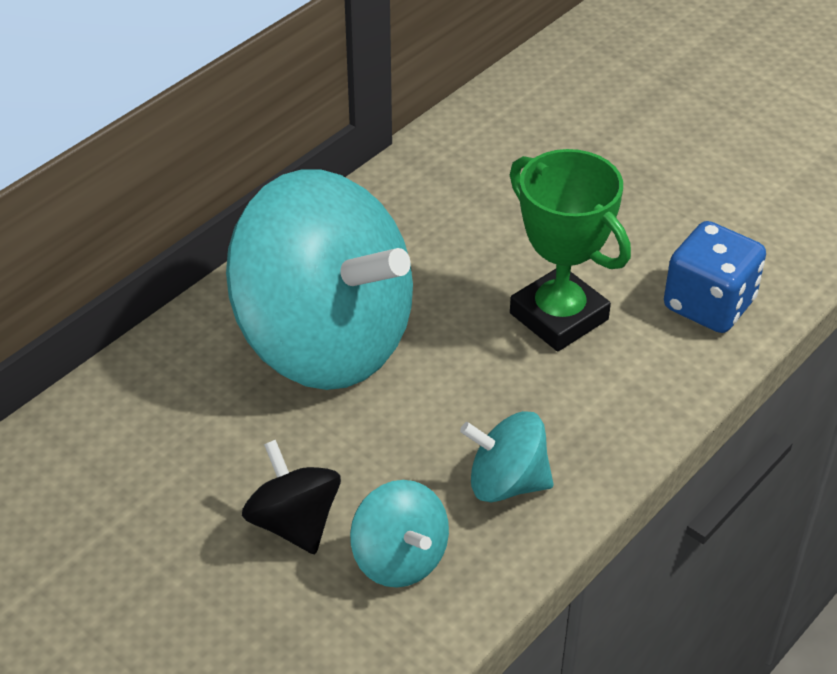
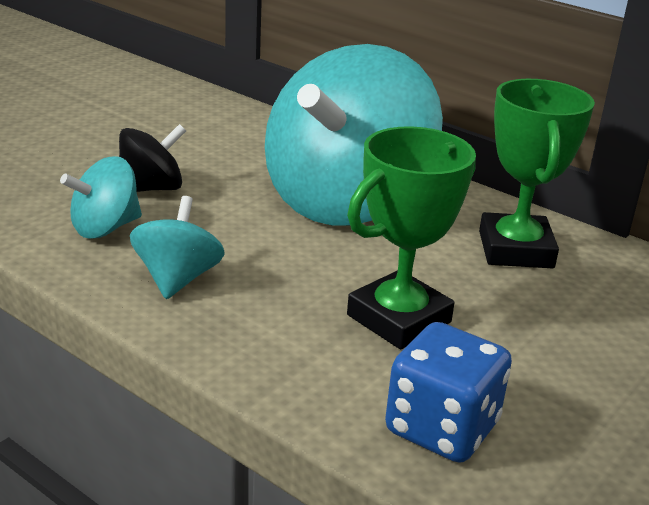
camera: 85 degrees right, 15 degrees down
(425, 221) = (515, 249): none -> green trophy

